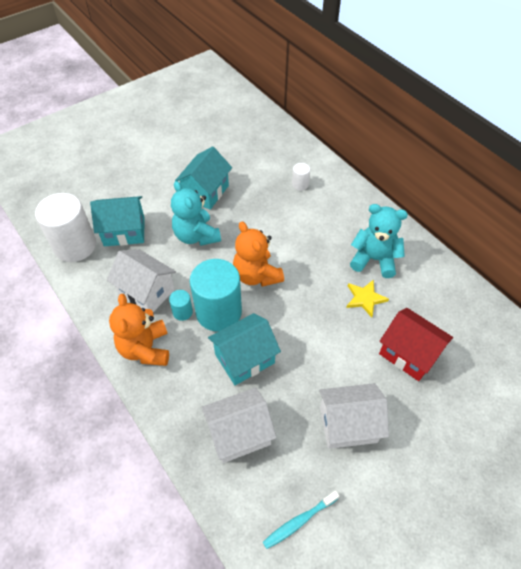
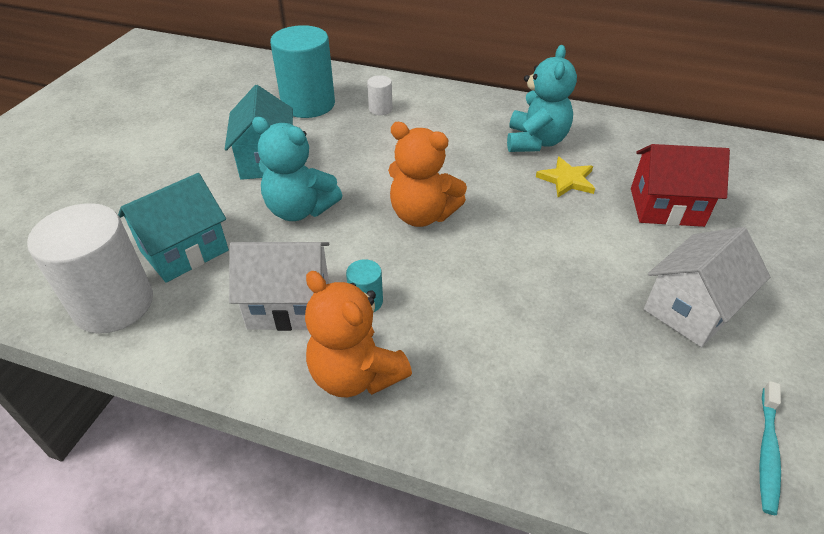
camera: 35 degrees left, 10 degrees down
(218, 312) = (415, 276): turquoise cylinder -> turquoise cylinder (308, 104)
(239, 433) = (589, 399): white house -> none
(244, 358) = (502, 309): turquoise house -> none
(374, 259) = (535, 142): turquoise teddy bear -> turquoise teddy bear turned 120 degrees clockwise

